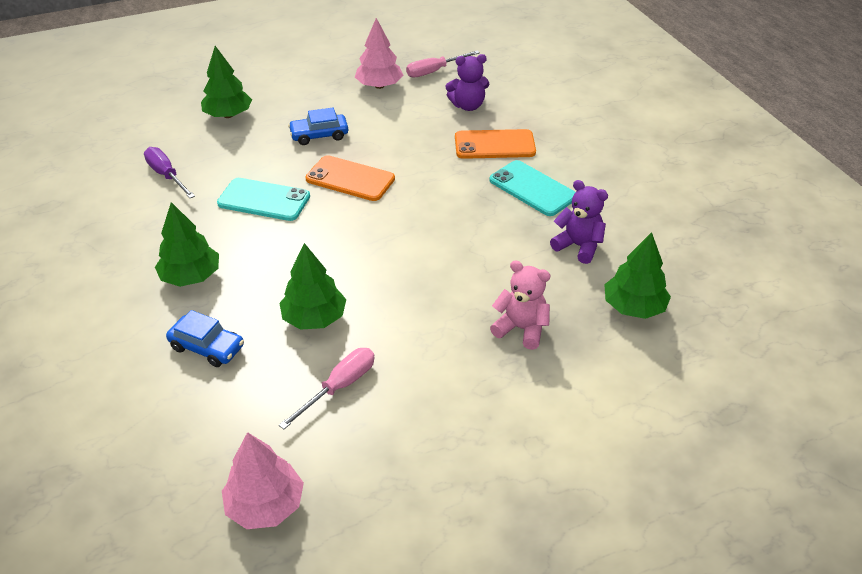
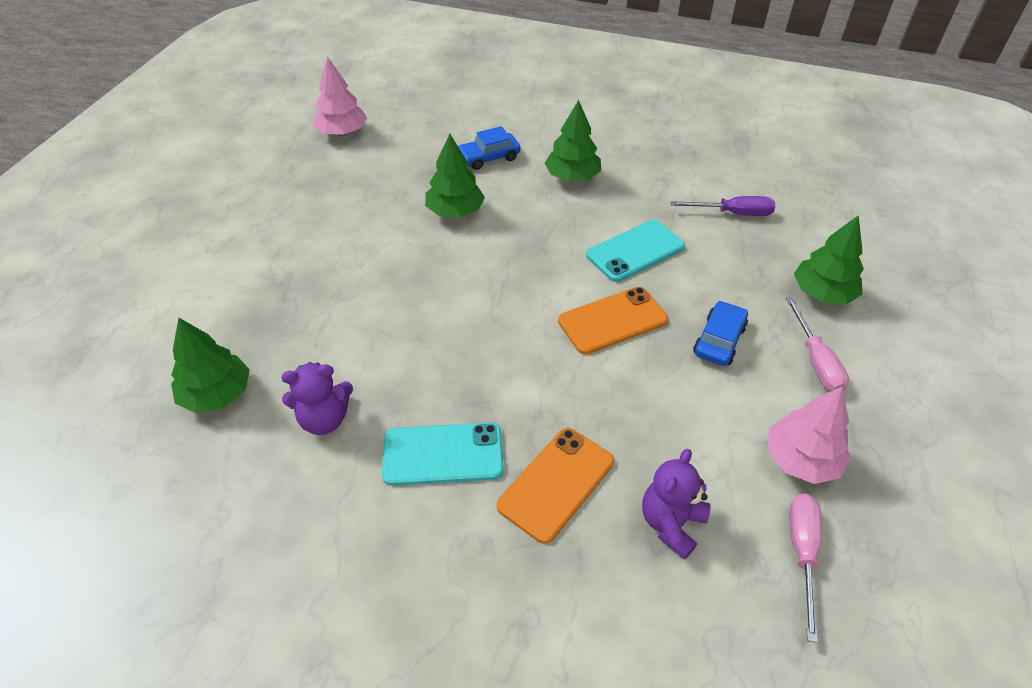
camera: 130 degrees right, 5 degrees up
(339, 387) = (379, 192): pink screwdriver -> pink screwdriver (816, 361)
(521, 329) = (299, 306): pink teddy bear -> none

